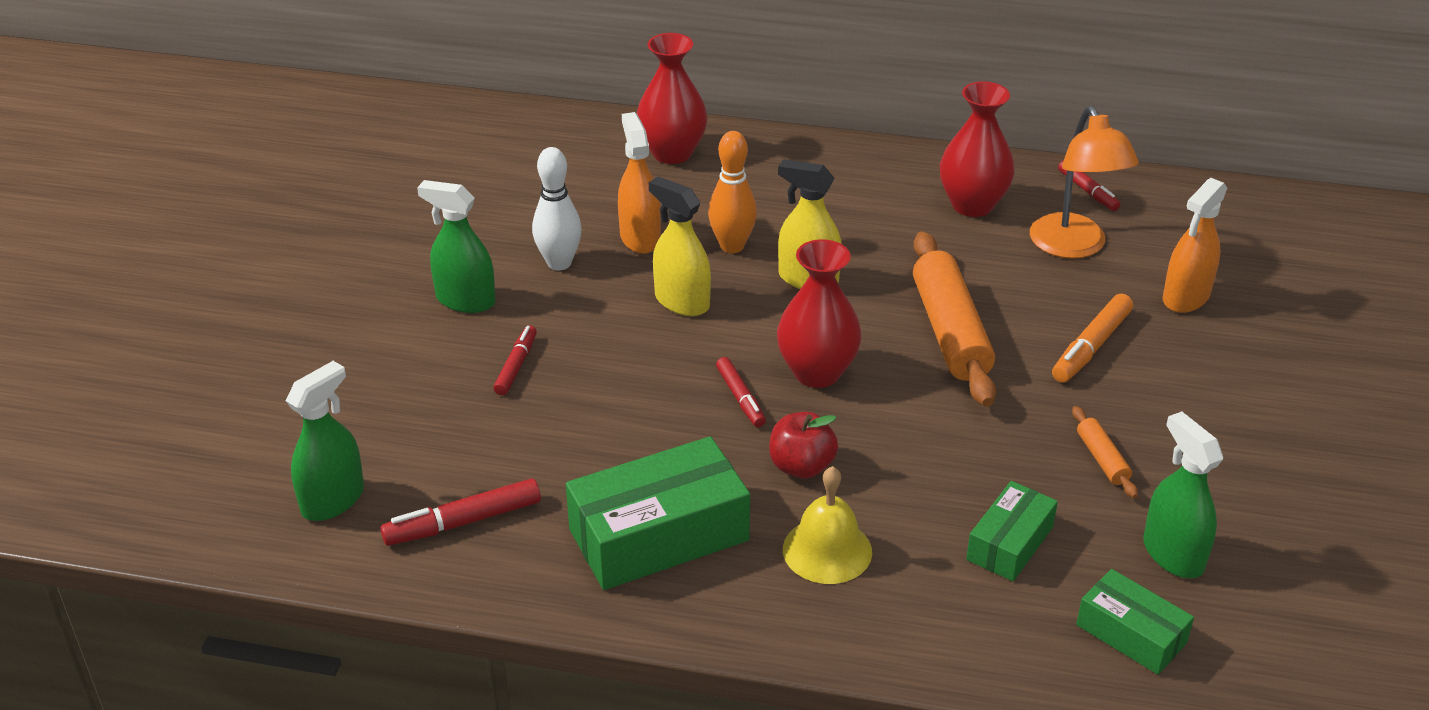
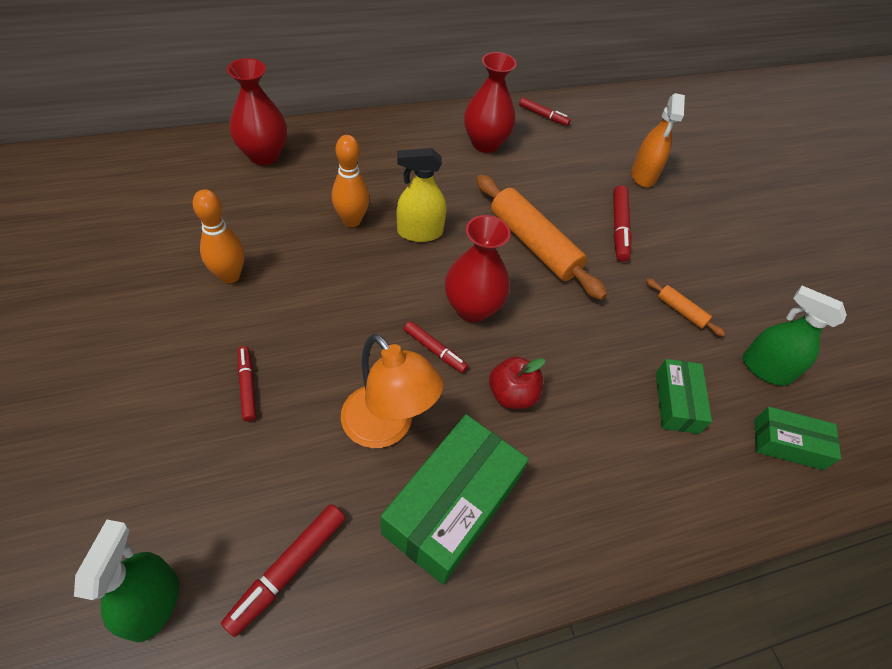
camera: 35 degrees left, 15 degrees up
(465, 300) = (169, 337): green spray bottle -> none
(559, 263) = (230, 276): white bowling pin -> orange bowling pin
(640, 238) = (280, 234): orange spray bottle -> none
(681, 301) = (343, 280): yellow spray bottle -> none
(827, 550) = (574, 462): yellow bell -> none
(1073, 247) = (561, 158): orange lamp -> orange lamp (386, 428)
(1091, 347) = (619, 228): orange marker -> red marker

